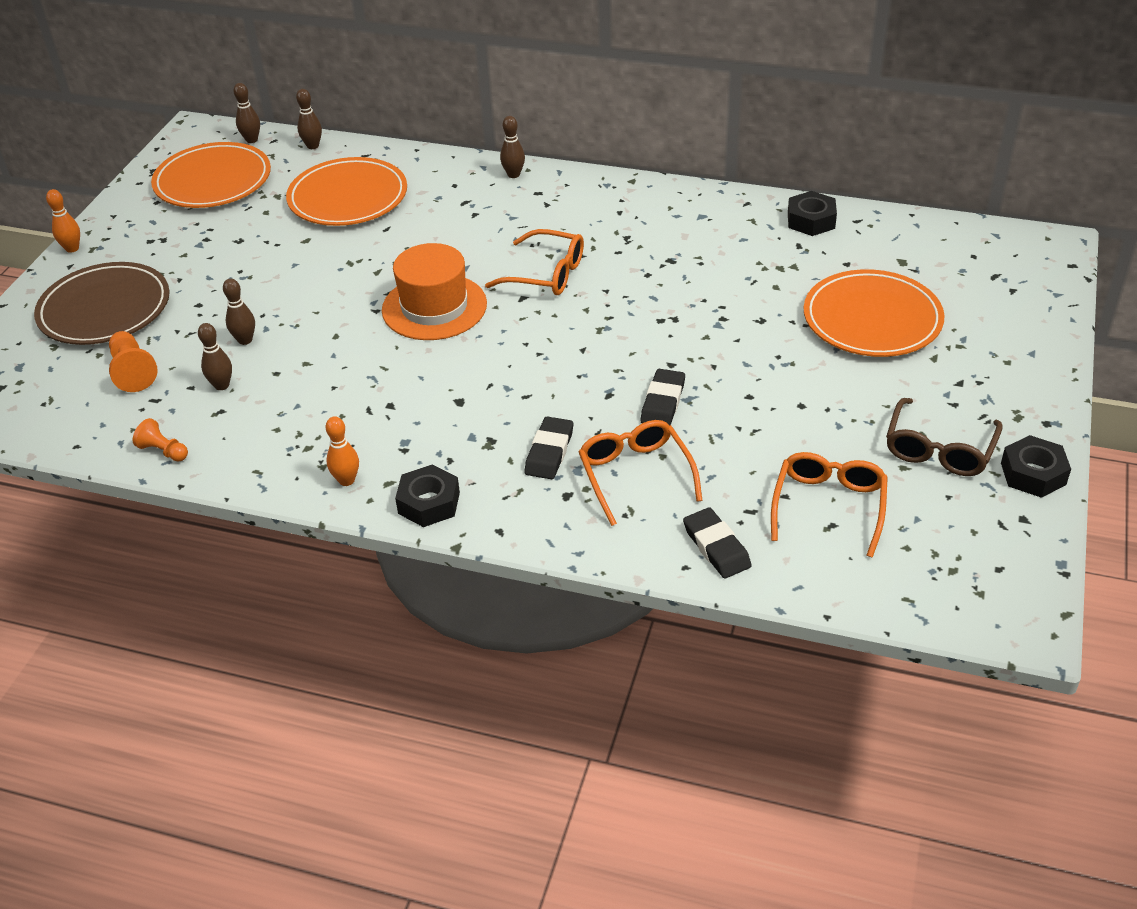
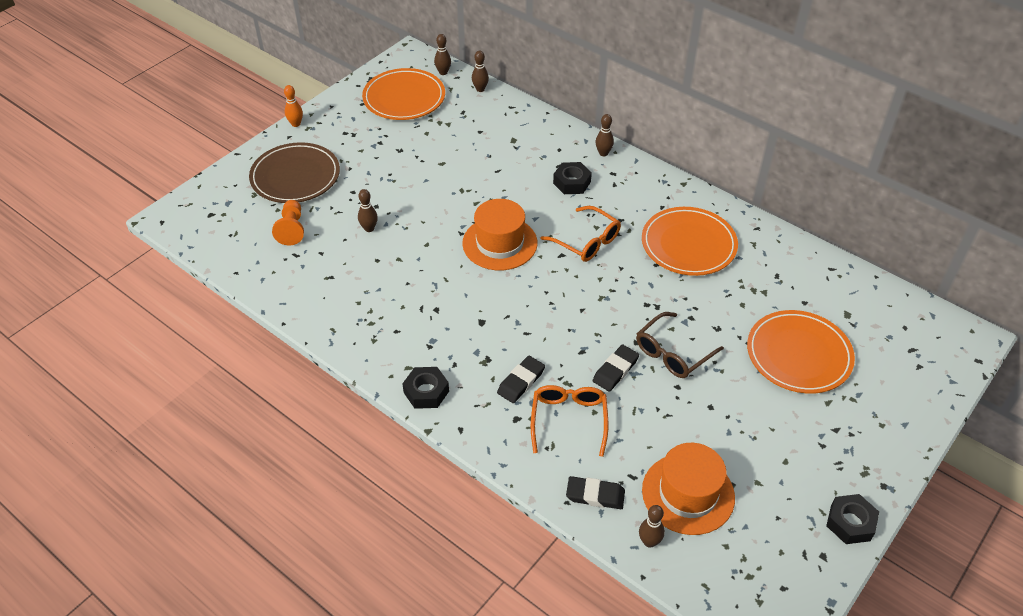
camera: 20 degrees right, 5 degrees up
(163, 451) = (284, 294): orange pawn -> none
(222, 385) = (340, 258): brown bowling pin -> brown bowling pin (649, 542)
(346, 480) = (383, 356): orange bowling pin -> none
(348, 197) = (484, 138): orange plate -> orange plate (688, 245)
(716, 547) = (595, 495): black eraser -> black eraser turned 75 degrees counterclockwise
(811, 220) = (797, 258): black nut -> black nut (572, 182)
(829, 507) = (688, 493): orange glasses -> orange hat
(939, 449) = (791, 477): brown glasses -> brown glasses (673, 353)

